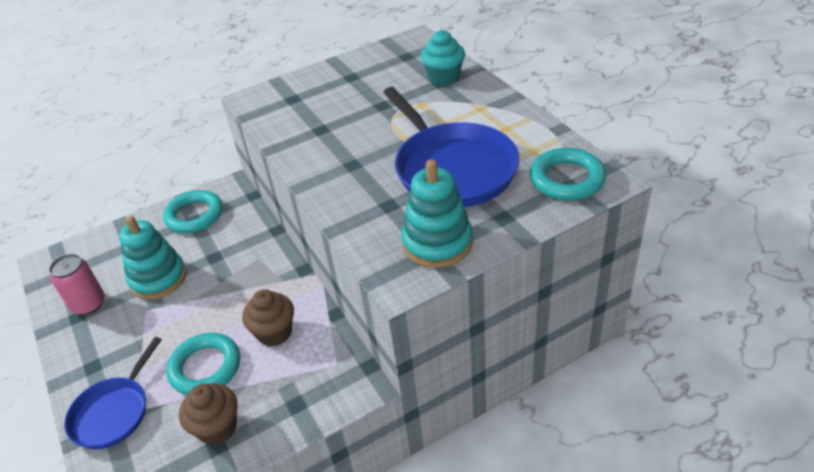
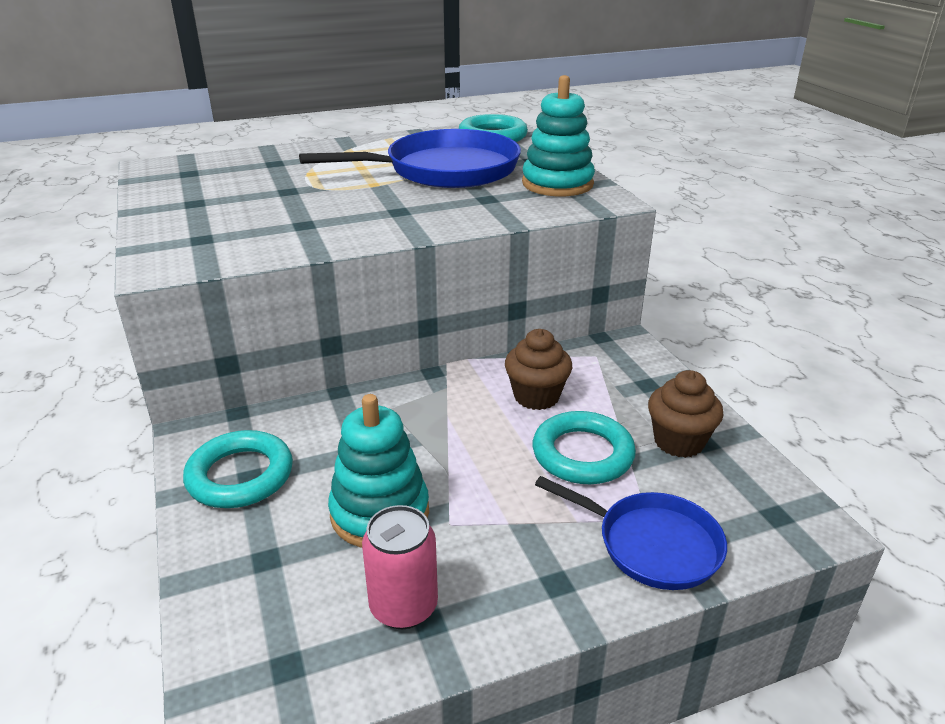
camera: 85 degrees left, 10 degrees down
(444, 78) = (267, 160): turquoise cupcake -> none

